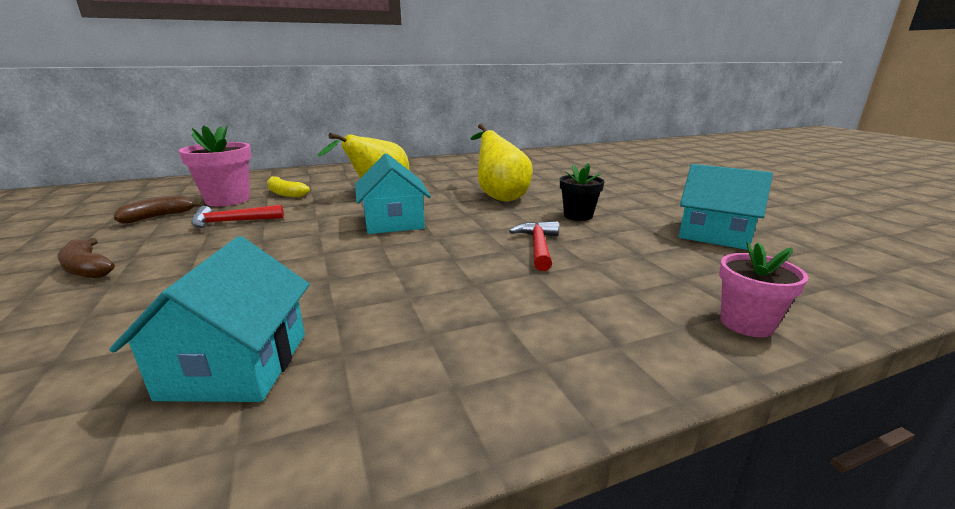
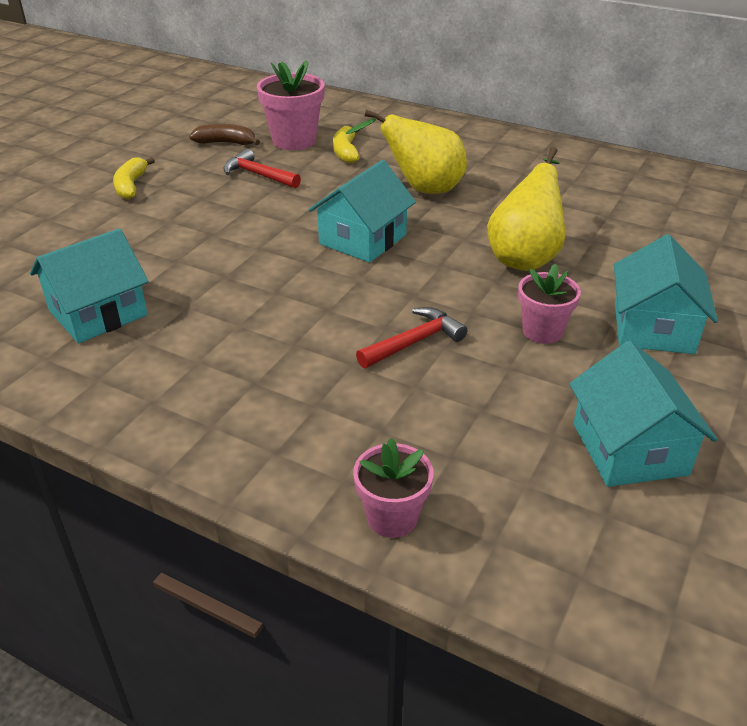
camera: 50 degrees right, 15 degrees up
(87, 269) = (131, 186): brown banana -> yellow banana
(578, 216) = (542, 331): black flower pot -> pink flower pot
(609, 197) = (653, 328): none -> turquoise house

